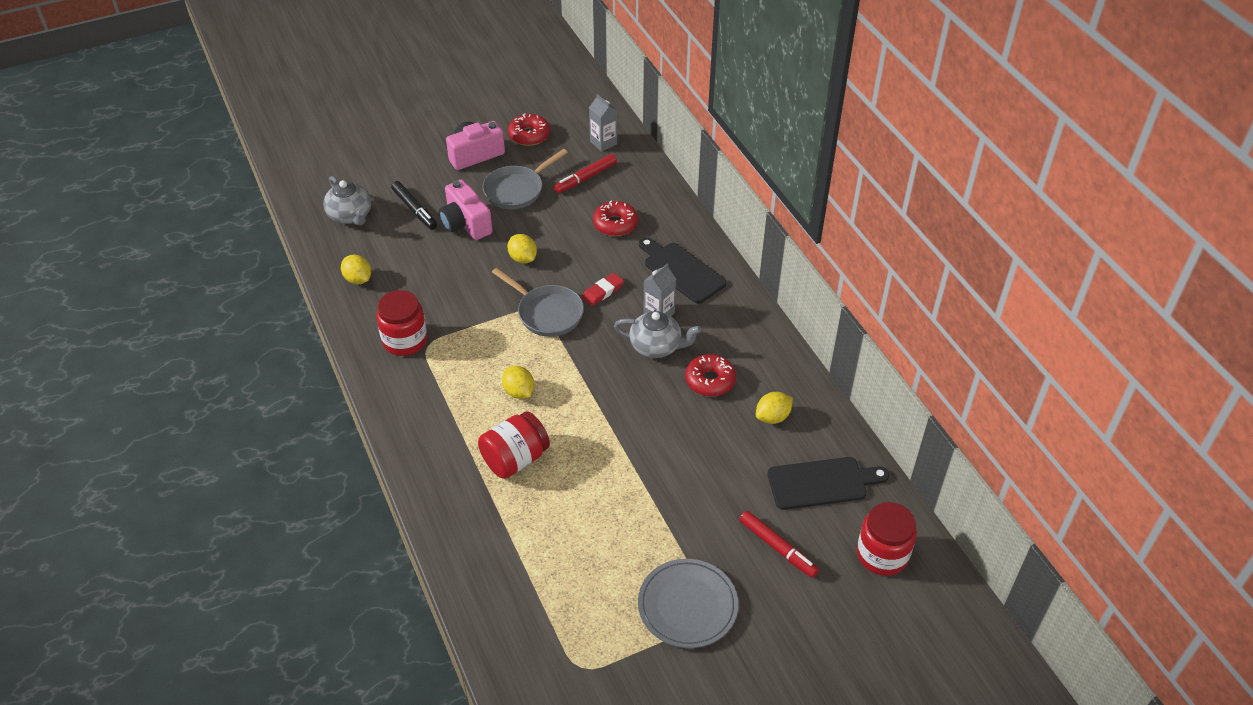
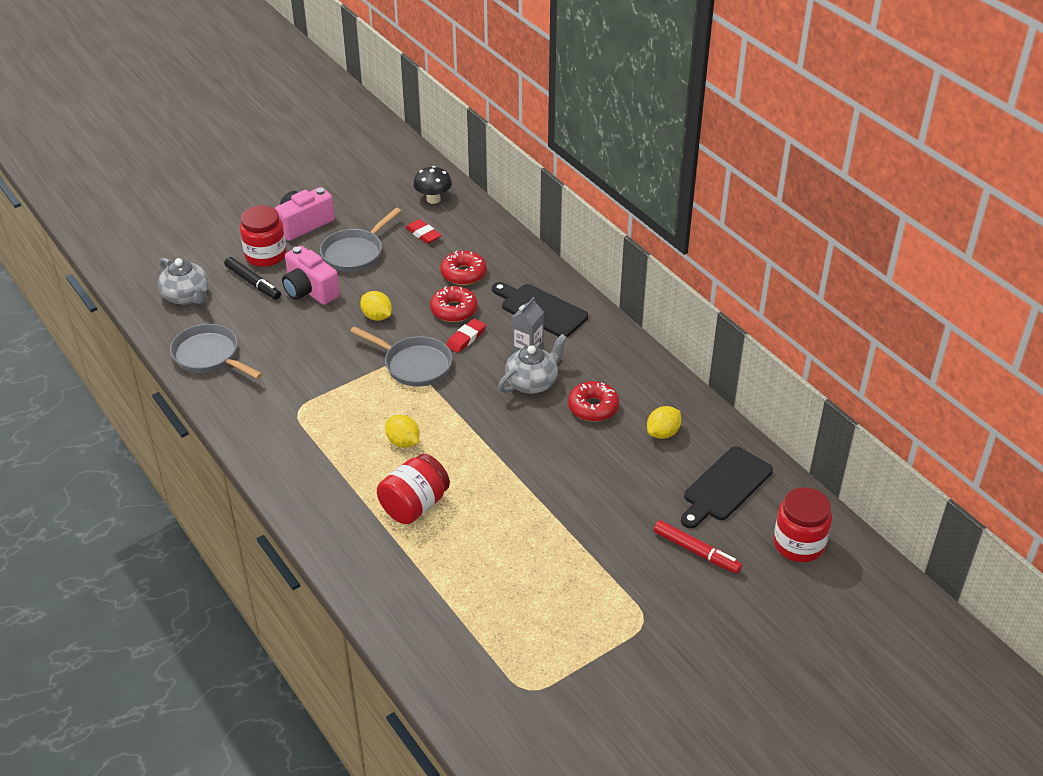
camera: 10 degrees left, 5 degrees down
(358, 279) = (209, 356): yellow lemon -> grey pan
(405, 340) = (273, 408): red jar -> red jar (265, 255)
(529, 135) = (355, 200): red donut -> red donut (454, 310)
(586, 178) = (423, 234): red marker -> red eraser
(603, 143) = (433, 199): grey carton -> black mushroom
(656, 346) = (532, 382): grey teapot -> grey teapot turned 45 degrees counterclockwise
(687, 605) = (620, 617): grey plate -> none
(822, 483) = (725, 487): black cutting board -> black cutting board turned 150 degrees clockwise

